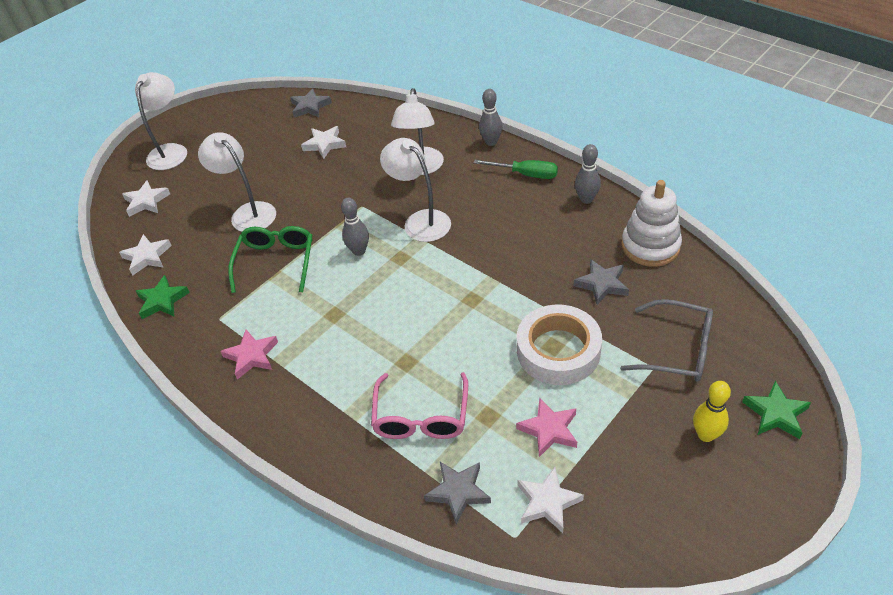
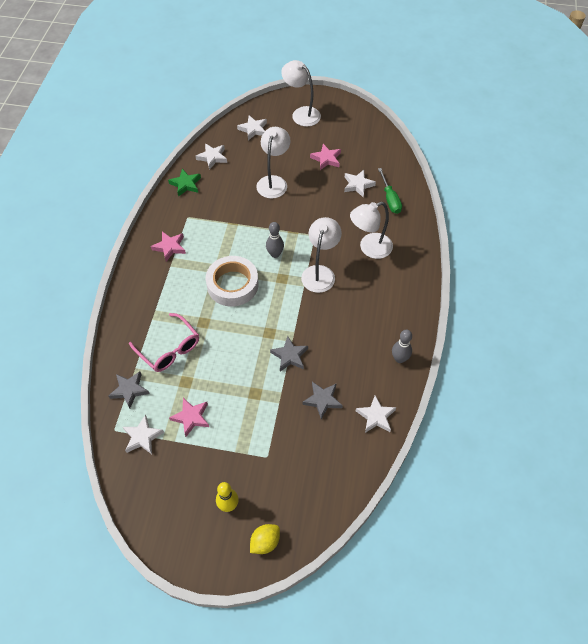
camera: 55 degrees right, 10 degrees up
(171, 151) = (301, 113): white lamp -> white lamp turned 120 degrees counterclockwise
(261, 155) = (326, 159): none -> pink star
(276, 262) = (242, 218): green glasses -> none
(310, 107) = (389, 156): grey star -> grey star (289, 356)
(421, 417) = (169, 349): pink glasses -> pink glasses turned 105 degrees counterclockwise
(491, 142) = (422, 276): grey bowling pin -> none
(525, 174) = (402, 311): green screwdriver -> green screwdriver (390, 199)
(558, 350) = (253, 398): white tape -> white tape (232, 284)
(650, 246) = (376, 416): white stacking toy -> white star
(677, 350) = (289, 466): grey glasses -> none
(775, 414) = (265, 542): green star -> yellow lemon

